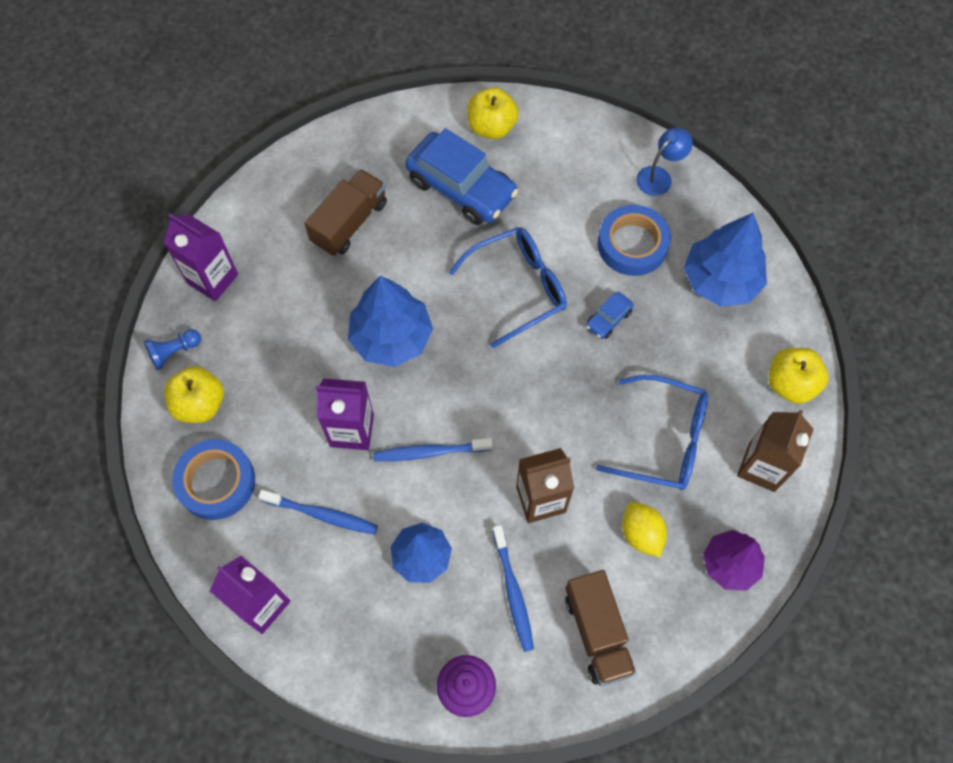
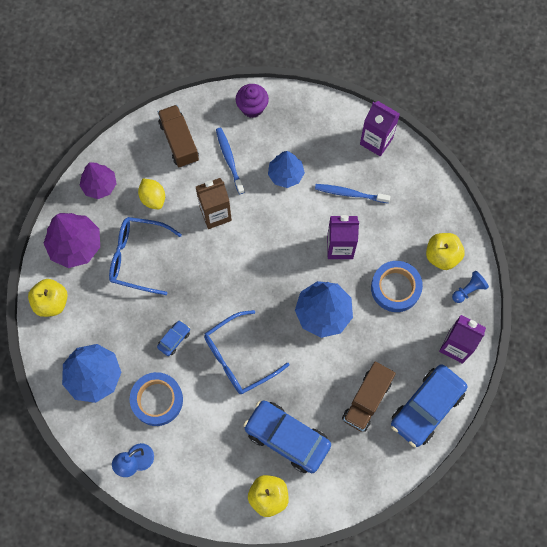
camera: 175 degrees right, 5 degrees up
(216, 482) = (419, 208): blue tape -> blue tape (395, 288)
(272, 208) = (426, 407): none -> blue car
(430, 452) = (287, 237): blue toothbrush -> none
(761, 467) = (75, 245): brown carton -> purple tree

